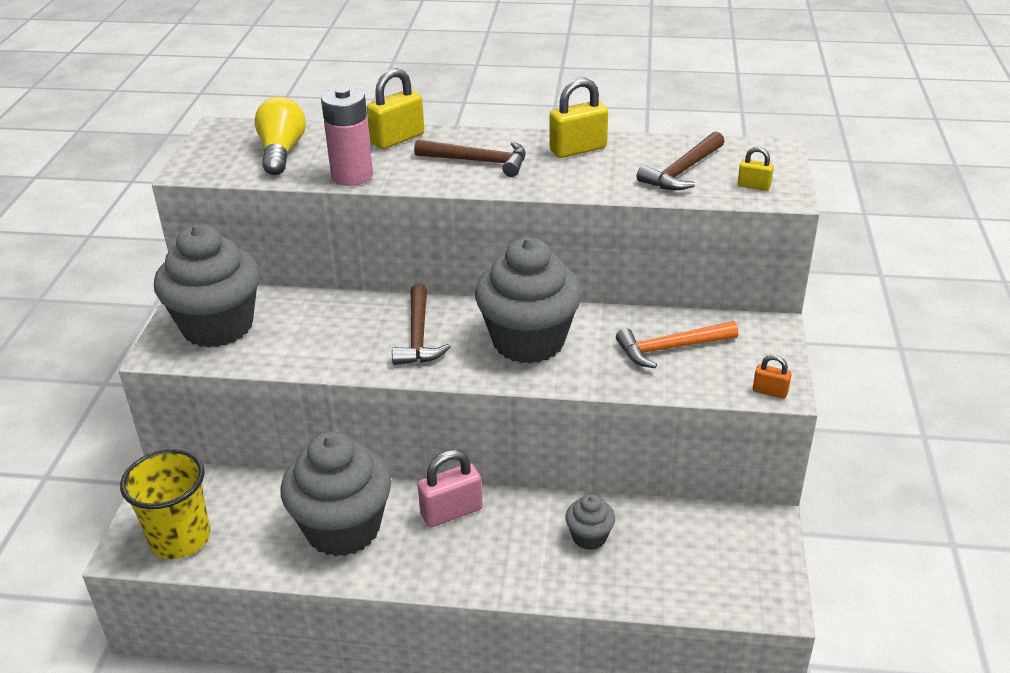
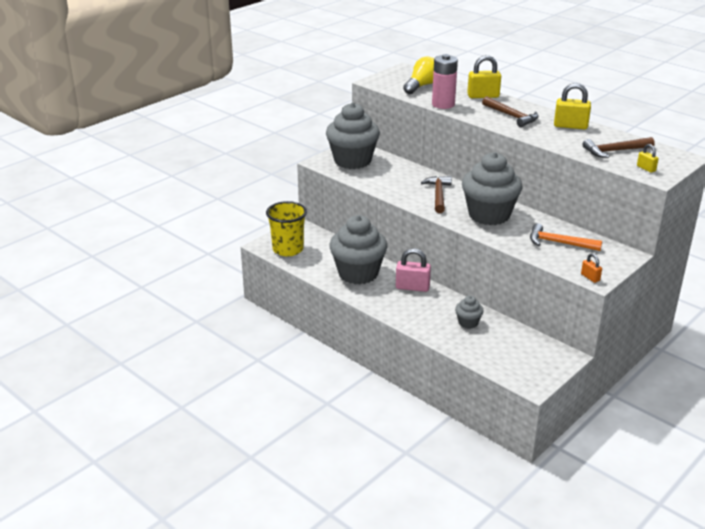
camera: 35 degrees right, 5 degrees down
(418, 336) = (438, 195): brown hammer -> brown hammer turned 150 degrees clockwise

